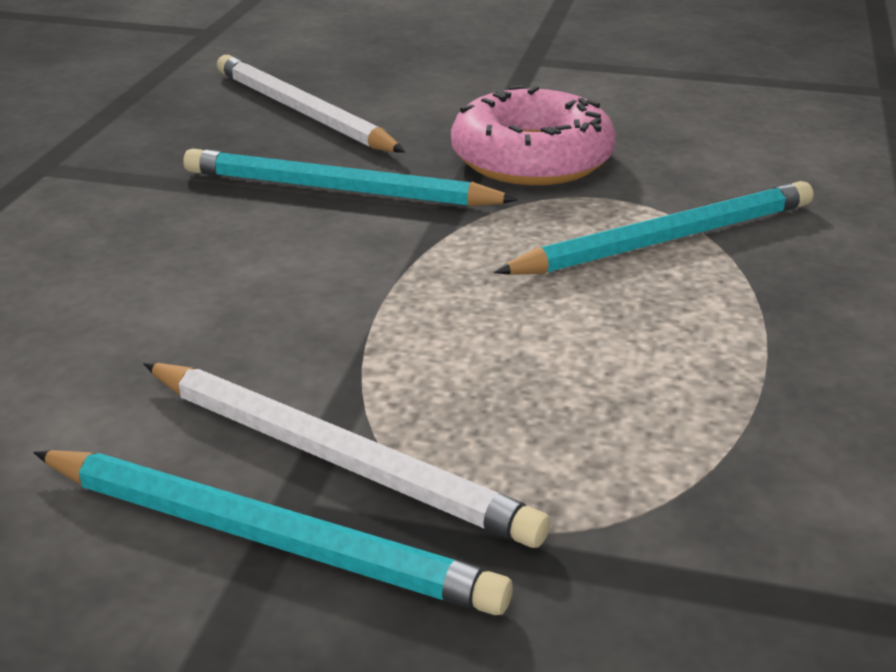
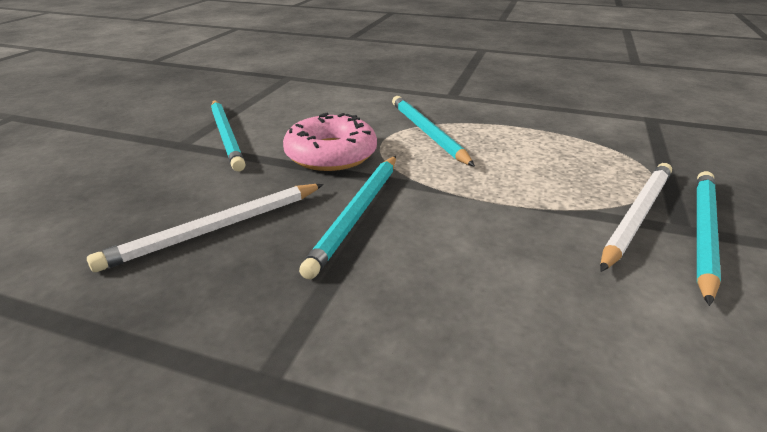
camera: 85 degrees left, 0 degrees up
(572, 81) = (227, 136): none -> turquoise pencil

